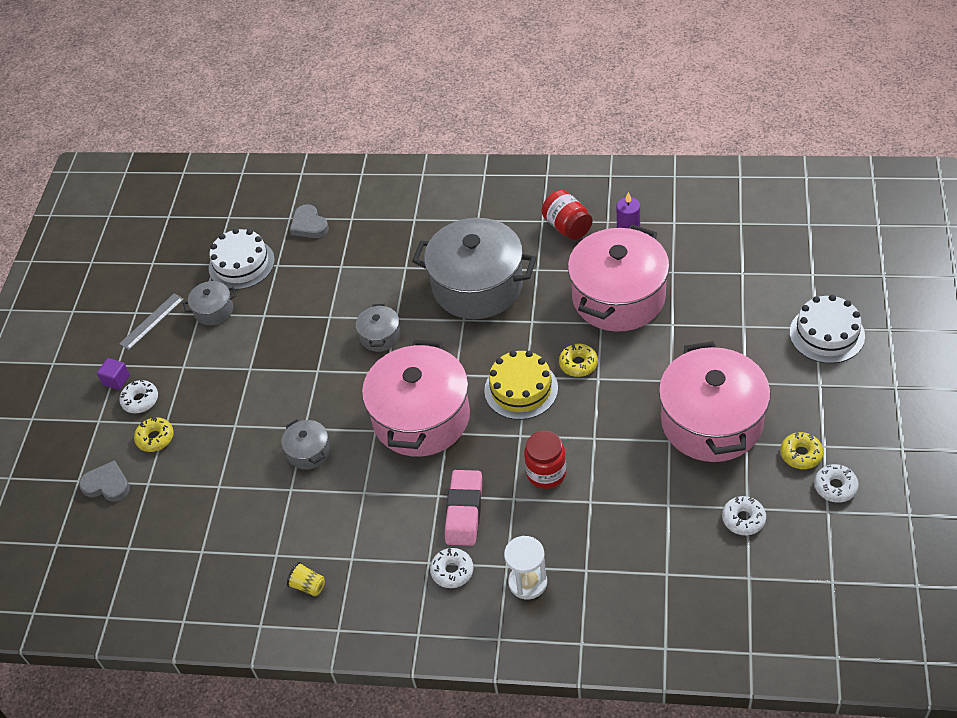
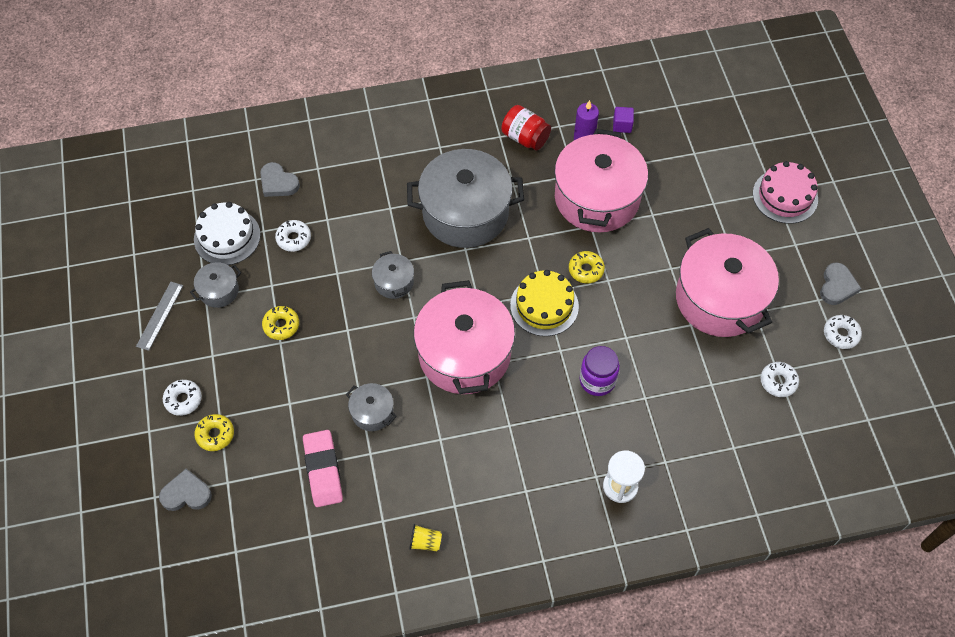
camera: 25 degrees left, 10 degrees up
(116, 380) = (149, 384): purple cube -> purple cube (622, 125)
(452, 571) = (550, 493): white donut -> white donut (294, 239)
(464, 511) = (539, 434): pink eraser -> pink eraser (323, 470)
(546, 473) = (597, 380): red jar -> purple jar
(801, 454) = (803, 311): yellow donut -> yellow donut (281, 325)
(827, 334) = (785, 196): white cake -> pink cake
(850, 437) = (837, 286): none -> grey heart

